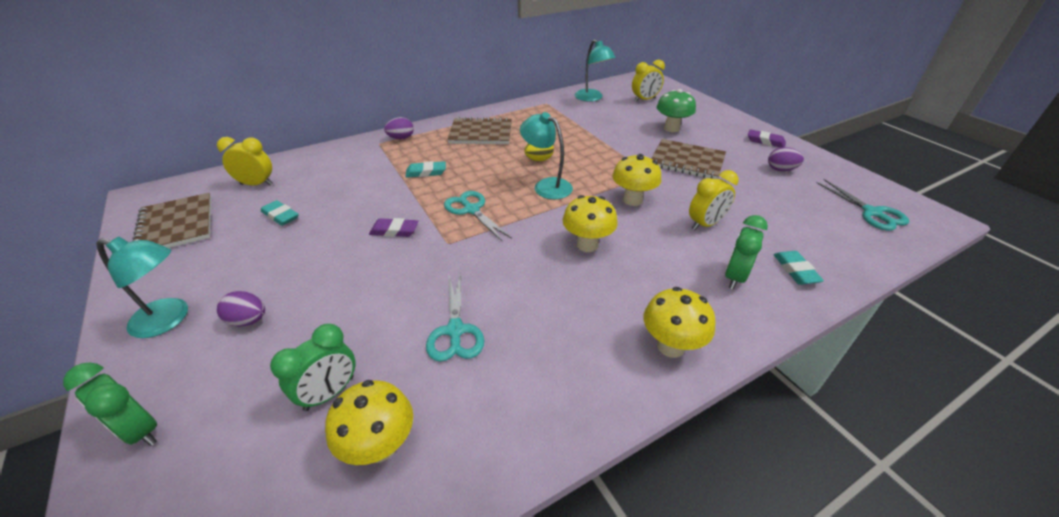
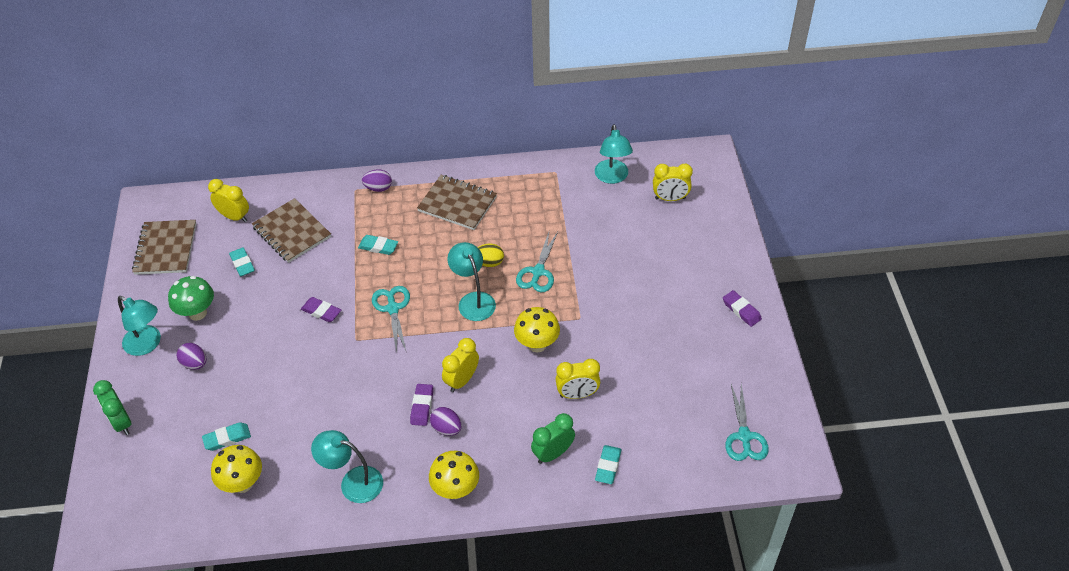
camera: 25 degrees right, 10 degrees up
(329, 393) = (227, 438): green clock -> turquoise eraser
(455, 330) = (321, 422): turquoise scissors -> turquoise scissors (538, 272)
(540, 384) = (353, 482): none -> turquoise lamp
(564, 278) = (422, 406): none -> purple eraser
(587, 245) = (462, 380): yellow mushroom -> yellow clock
(671, 128) = (658, 257): green mushroom -> green mushroom (197, 313)
(687, 161) = (631, 312): brown notebook -> brown notebook (292, 232)
(781, 169) = (715, 355): purple egg -> purple egg (447, 428)

